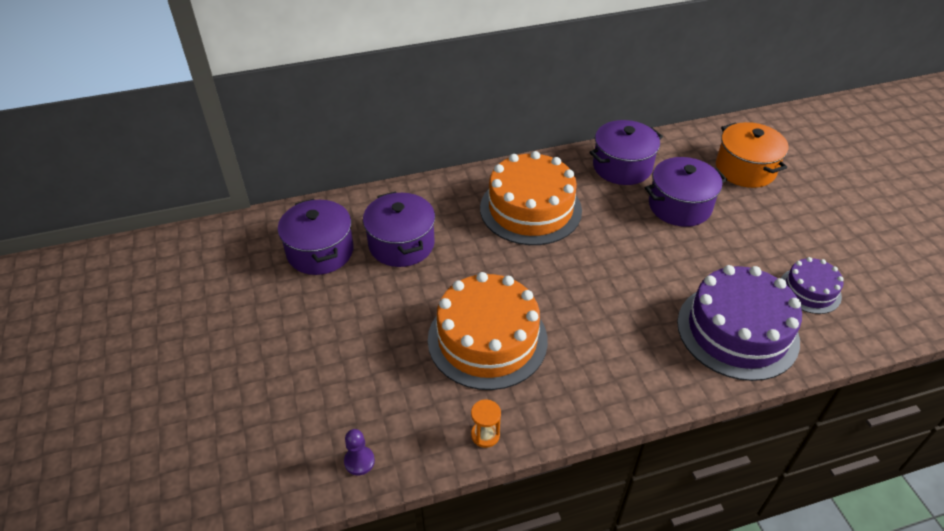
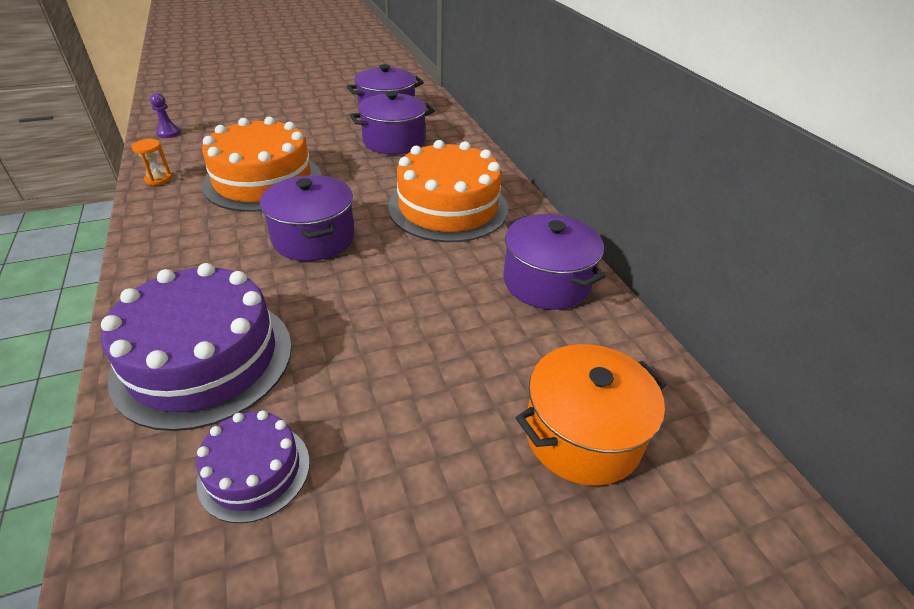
camera: 85 degrees right, 5 degrees down
(679, 206) = (465, 332): purple pot -> purple pot (313, 238)

